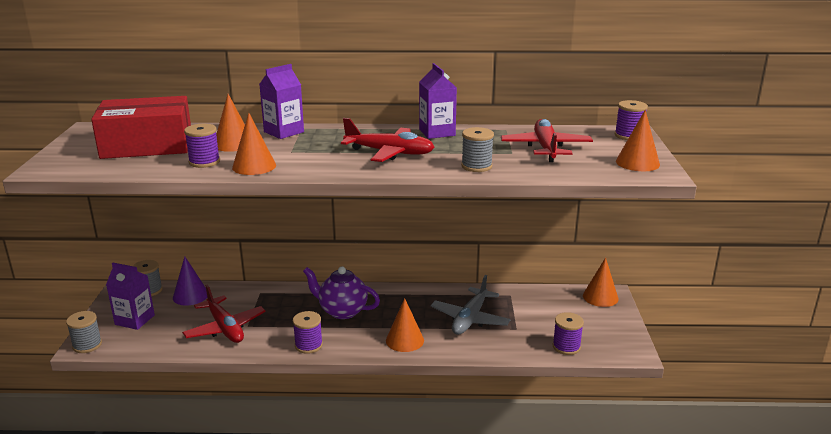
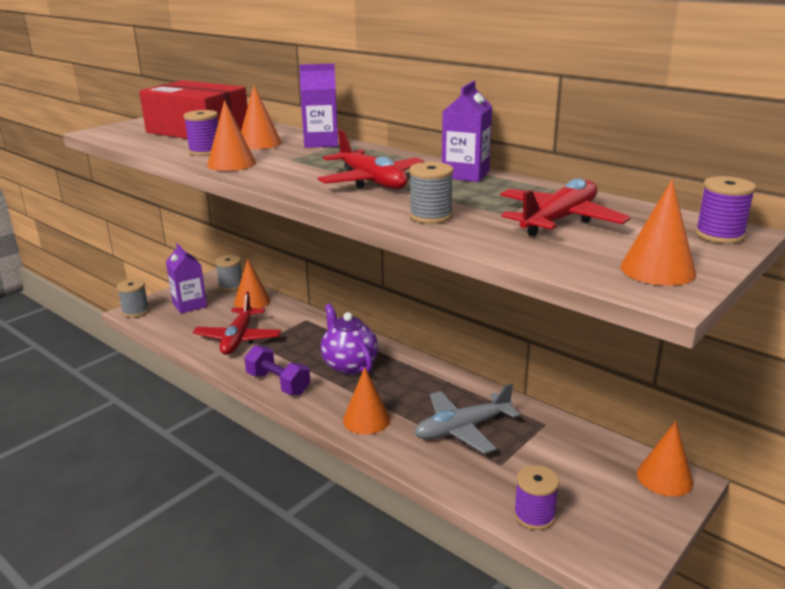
camera: 40 degrees right, 0 degrees up
(190, 295) = (252, 301): purple cone -> orange cone
(308, 345) = (278, 384): purple spool -> purple dumbbell

